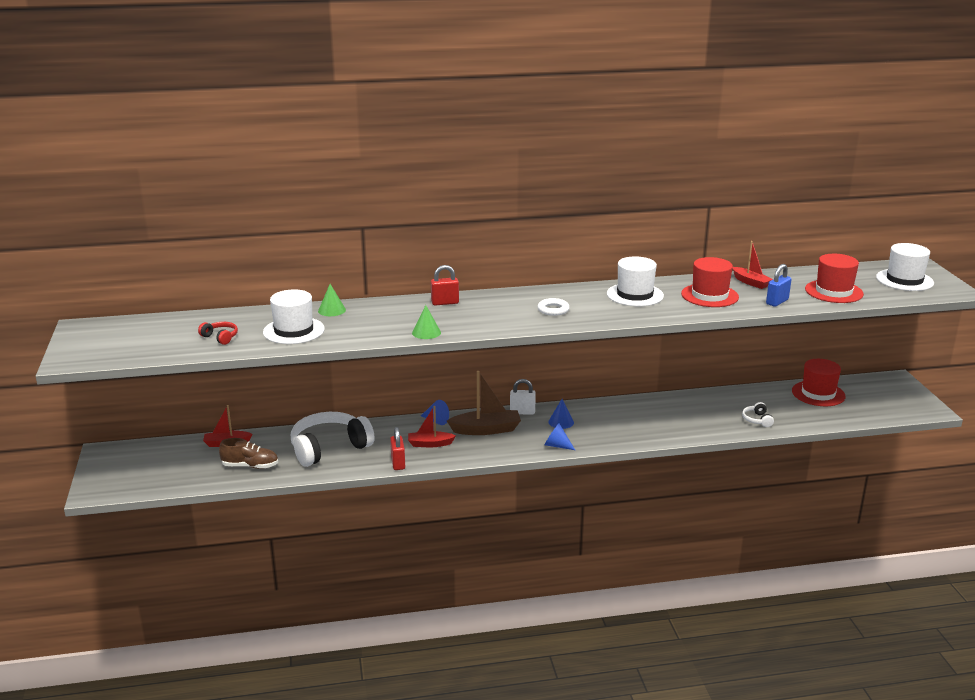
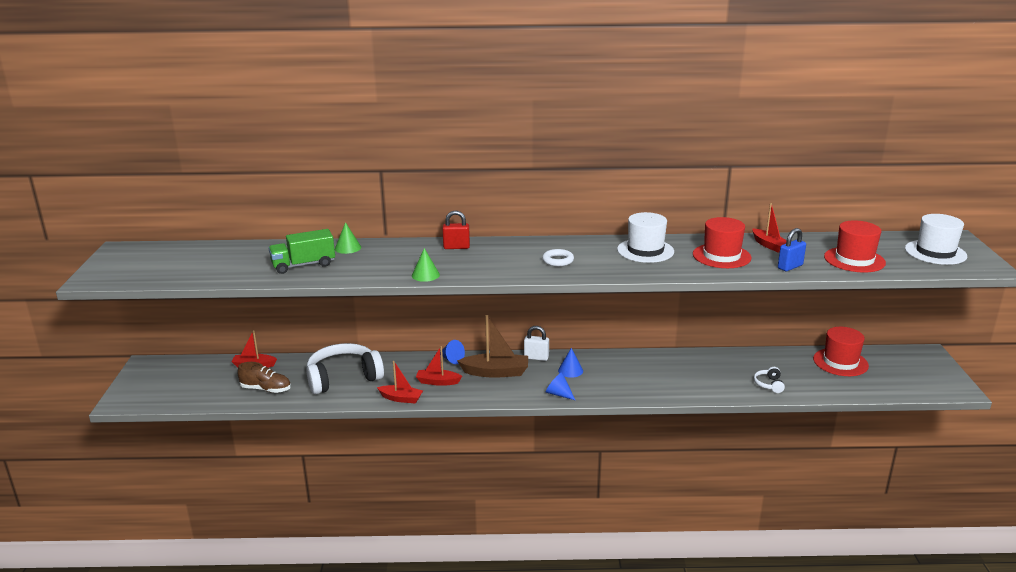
camera: 10 degrees right, 0 degrees up
(220, 337) = (234, 267): red headphones -> none
(293, 331) = (303, 265): white hat -> green truck
(398, 463) = (401, 398): red padlock -> red boat

